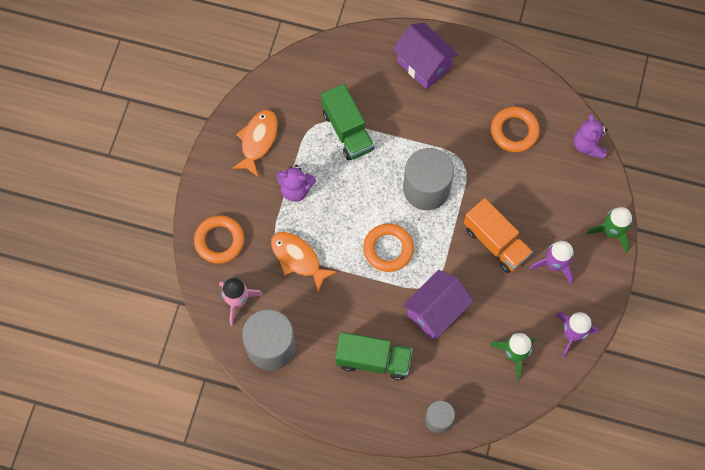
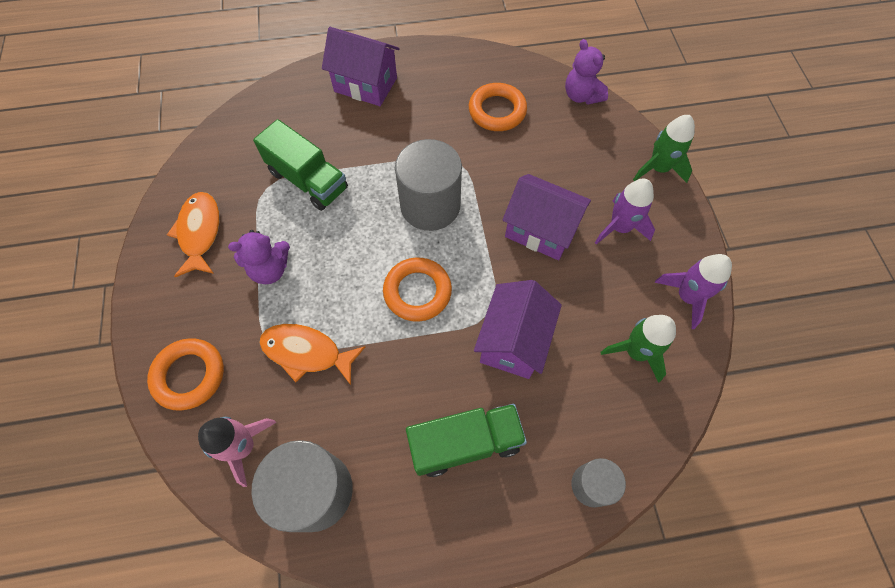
camera: 25 degrees left, 5 degrees down
(495, 242) = (540, 231): orange truck -> purple house

